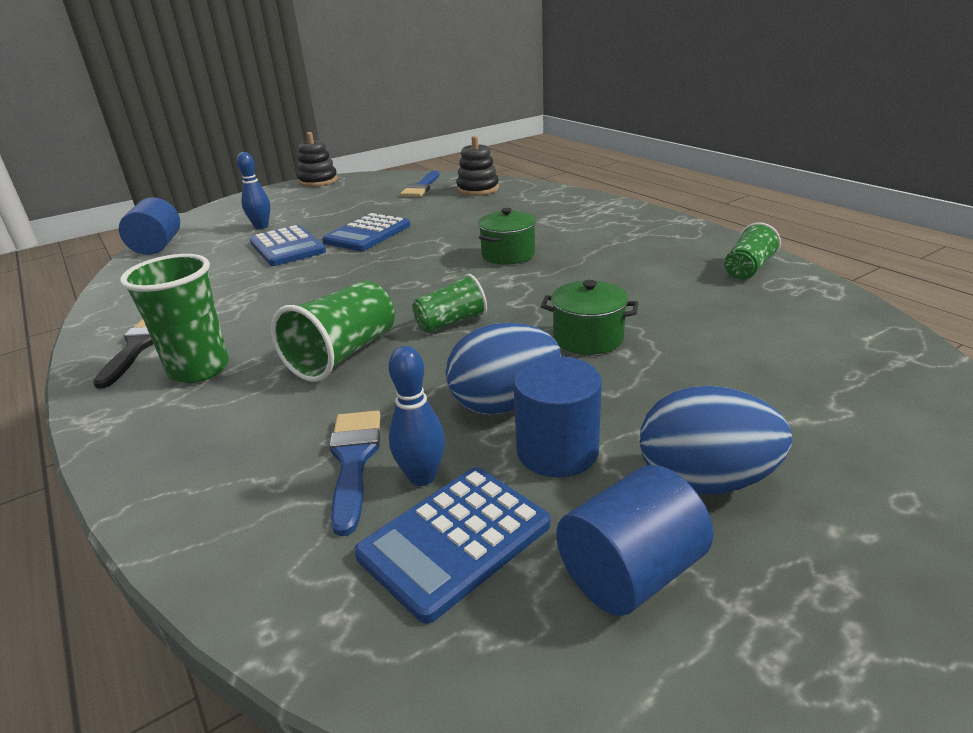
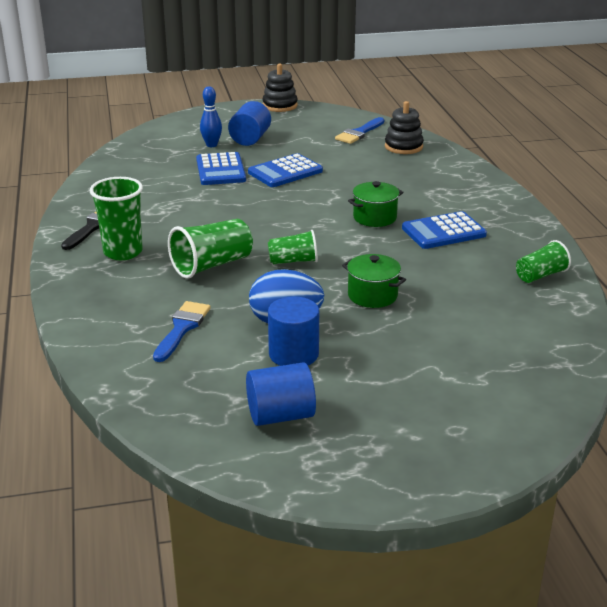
camera: 20 degrees right, 0 degrees up
(157, 246) = (131, 146): blue cylinder -> blue cylinder (250, 139)
(422, 477) = (212, 346): blue bowling pin -> none
(454, 540) = (208, 378): blue calculator -> blue calculator (443, 232)
(705, 481) = (359, 390): blue egg -> none

